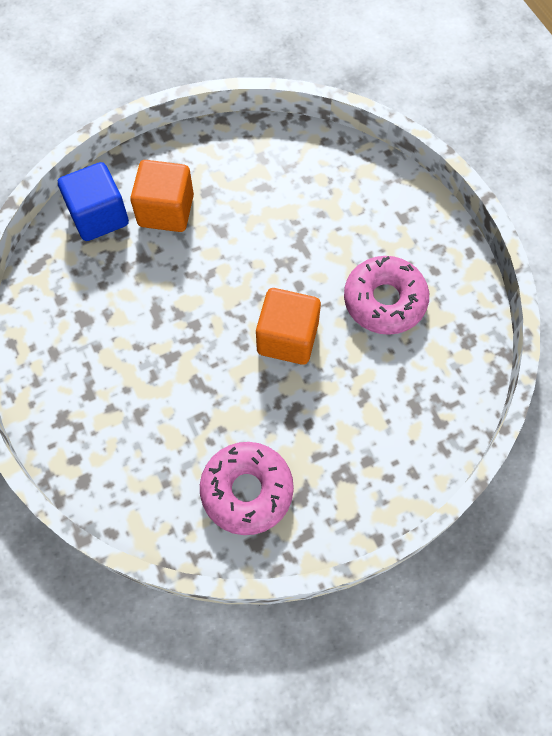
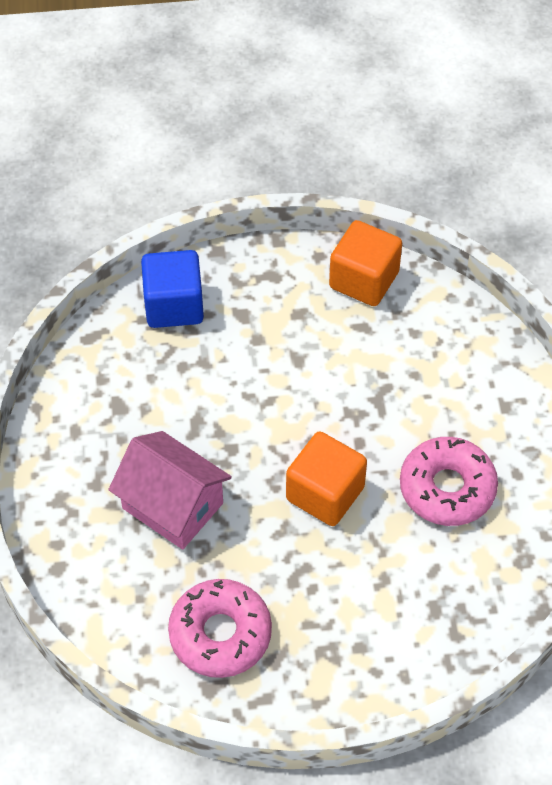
camera: 20 degrees right, 10 degrees down
(163, 391) = (172, 506): none -> pink house
(166, 210) = (247, 321): orange cube -> orange cube (364, 280)

